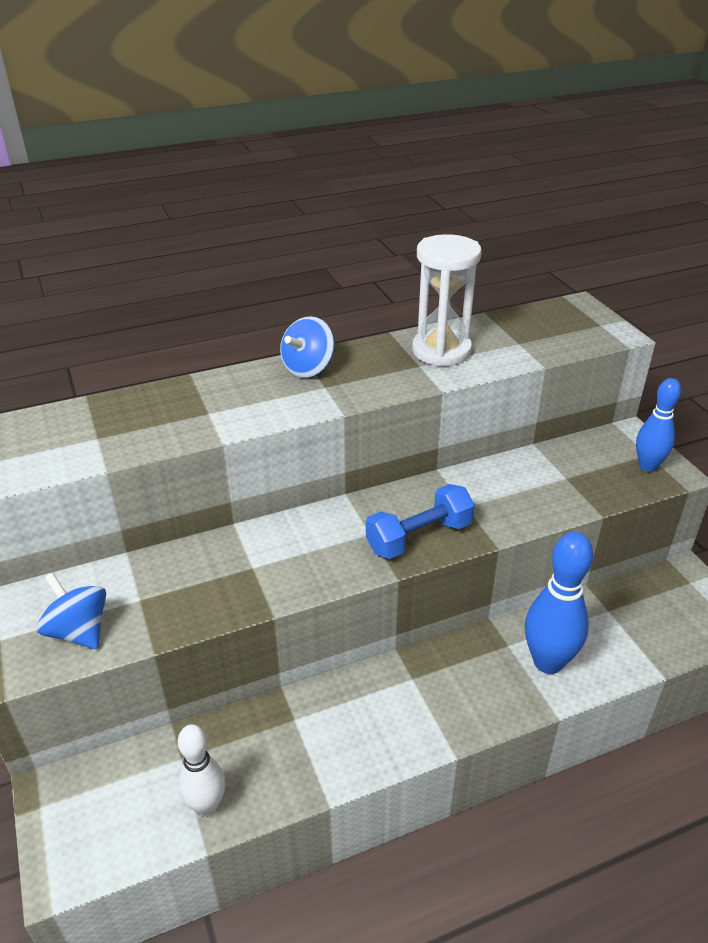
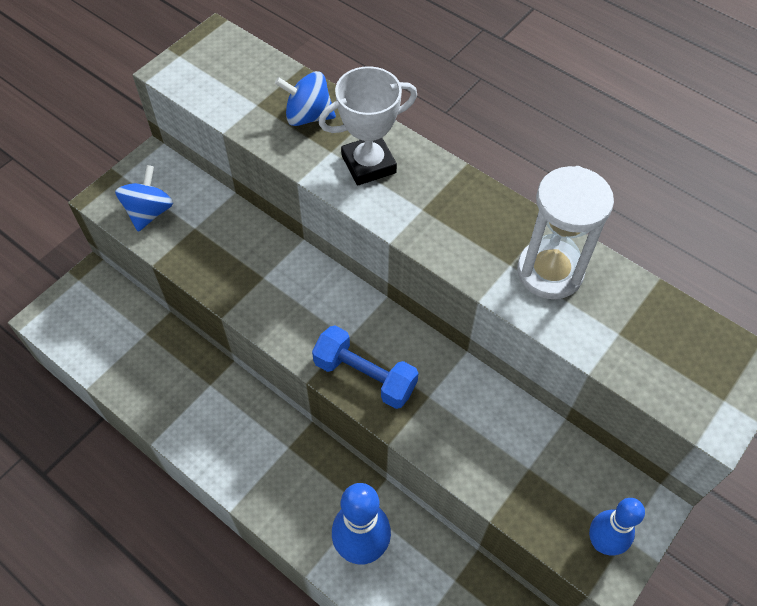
camera: 60 degrees right, 20 degrees up
(207, 805) = (118, 369): white bowling pin -> none
(247, 397) = (368, 164): none -> white trophy
(308, 368) = (441, 183): blue spinning top -> blue spinning top (308, 116)

